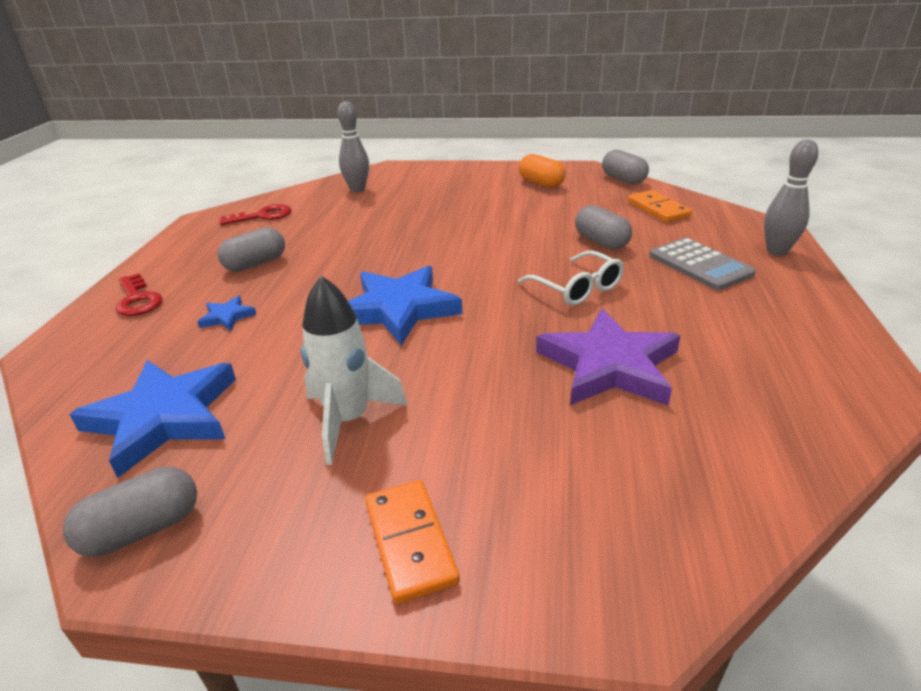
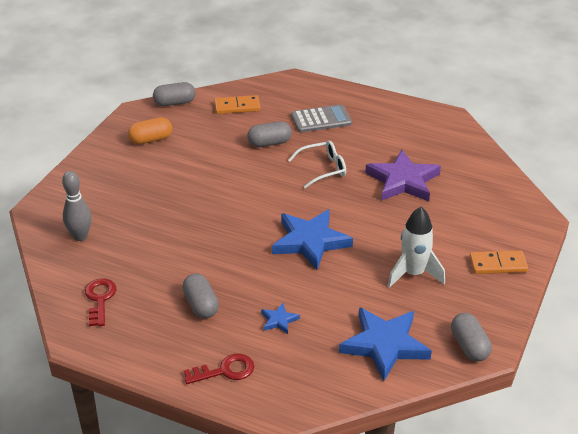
camera: 75 degrees left, 5 degrees up
(777, 251) = (321, 90): grey bowling pin -> none

